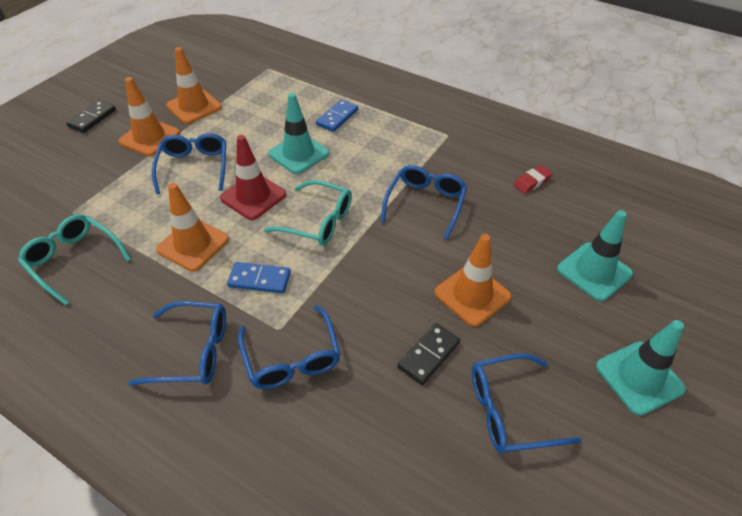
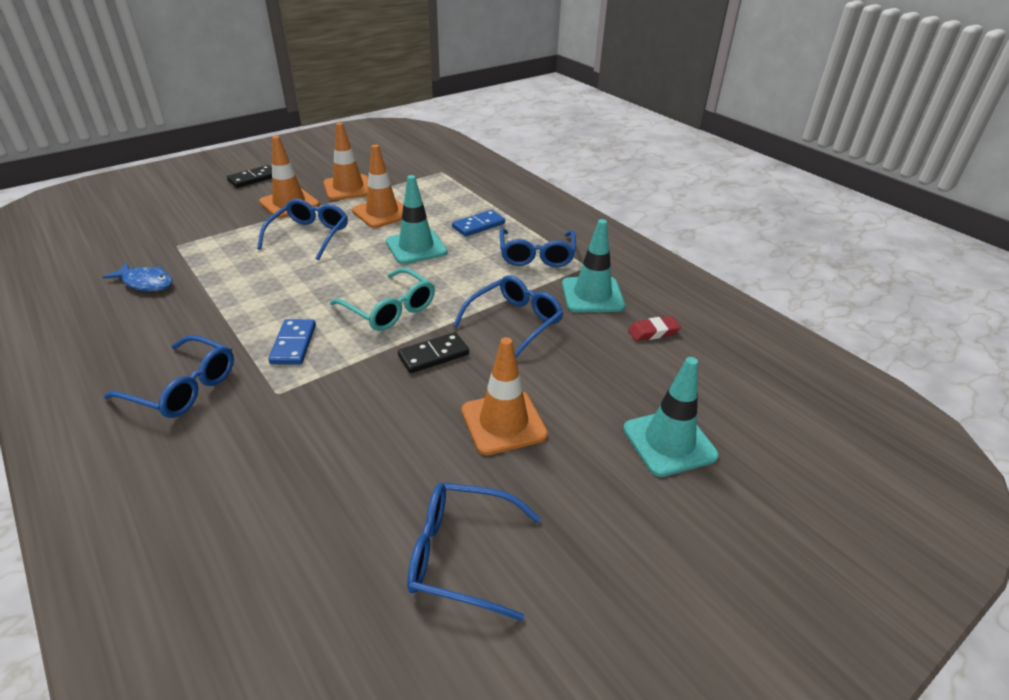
camera: 20 degrees right, 10 degrees down
(73, 260) = (146, 283): turquoise glasses -> blue fish
(193, 244) = (257, 298): orange traffic cone -> orange traffic cone (382, 213)
(253, 196) = (344, 272): red traffic cone -> none
(259, 279) = (294, 344): blue domino -> blue domino turned 60 degrees clockwise
(292, 358) = (268, 424): blue glasses -> blue glasses (536, 255)
(429, 355) = (411, 466): black domino -> black domino (433, 355)
(639, 377) = (651, 576): turquoise traffic cone -> turquoise traffic cone (592, 295)

